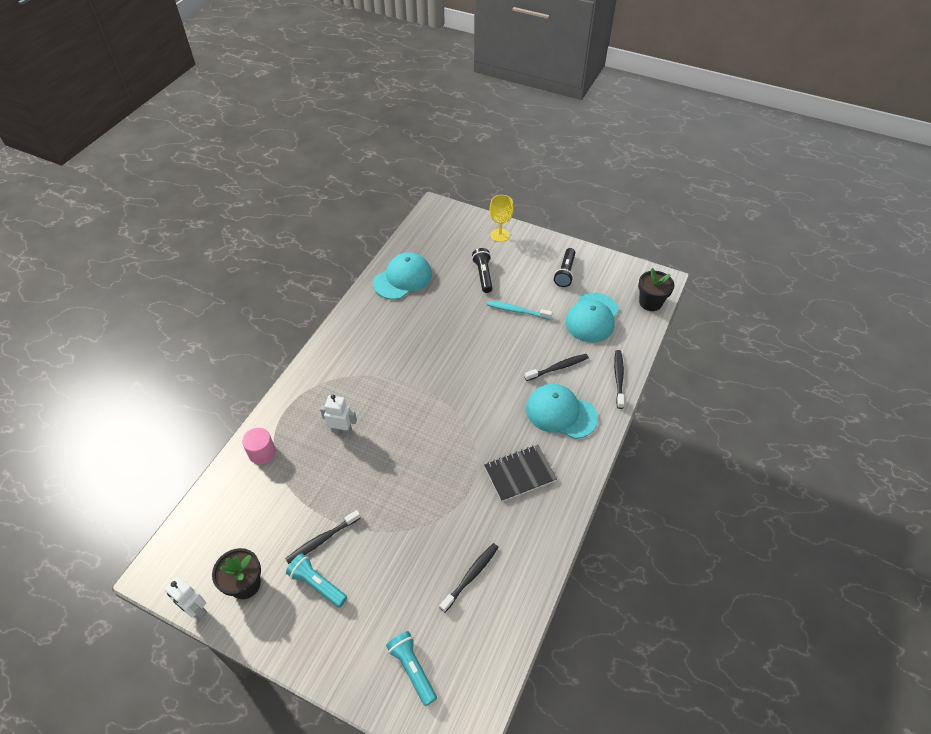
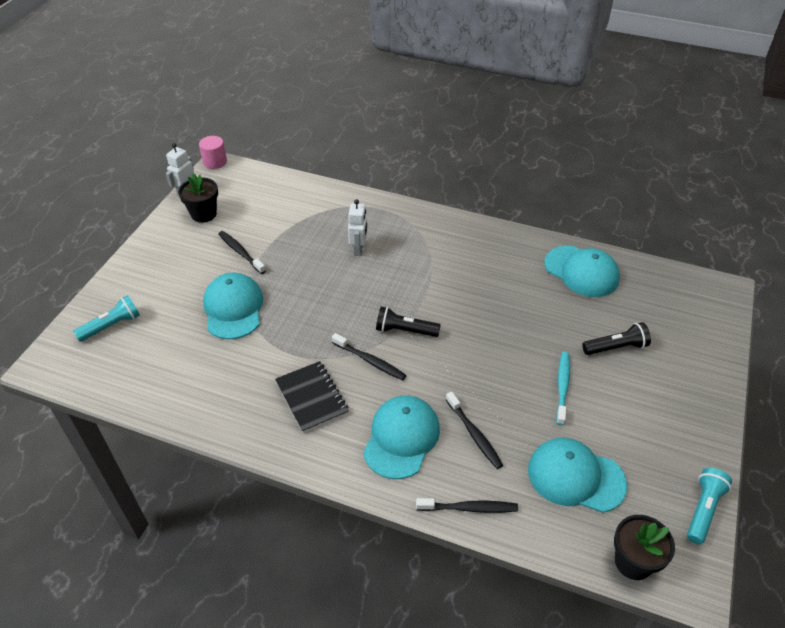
camera: 85 degrees right, 5 degrees down
(262, 452) = (330, 202): pink cylinder -> pink cylinder (215, 162)
(317, 584) = (198, 255): turquoise flashlight -> turquoise flashlight (703, 510)
(404, 543) = (233, 308): none -> turquoise cap
(471, 576) = (194, 361): black toothbrush -> black toothbrush (370, 361)
(500, 235) = (702, 361): yellow goblet -> none
(565, 273) = (656, 442): black flashlight -> black flashlight (405, 330)

